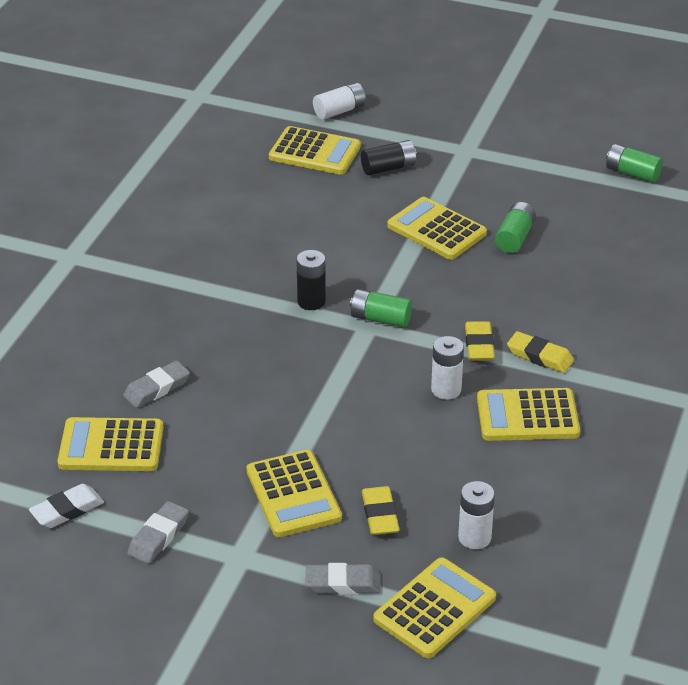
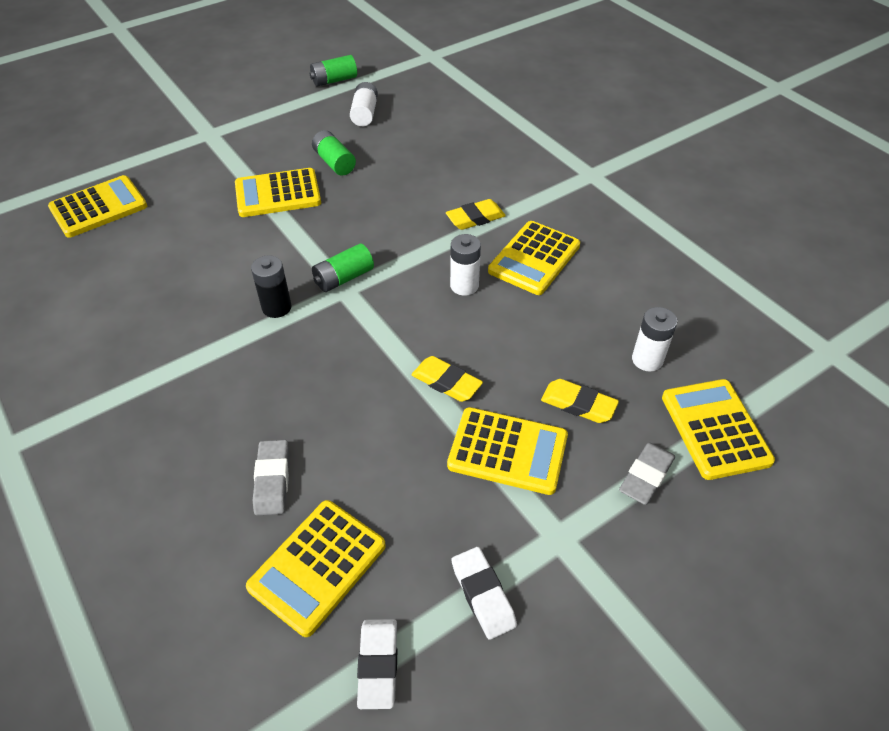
camera: 55 degrees left, 10 degrees up
(158, 536) = (483, 595): grey eraser -> white eraser
(339, 111) = (70, 168): white battery -> white battery (365, 113)
(388, 168) = (175, 180): black battery -> none
(479, 345) = (432, 241): yellow eraser -> yellow eraser (446, 382)

